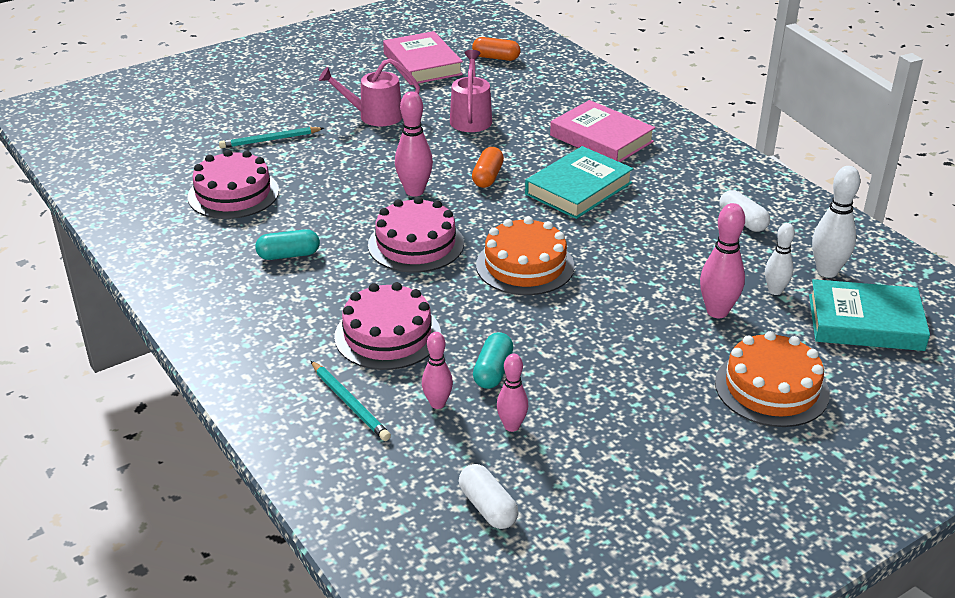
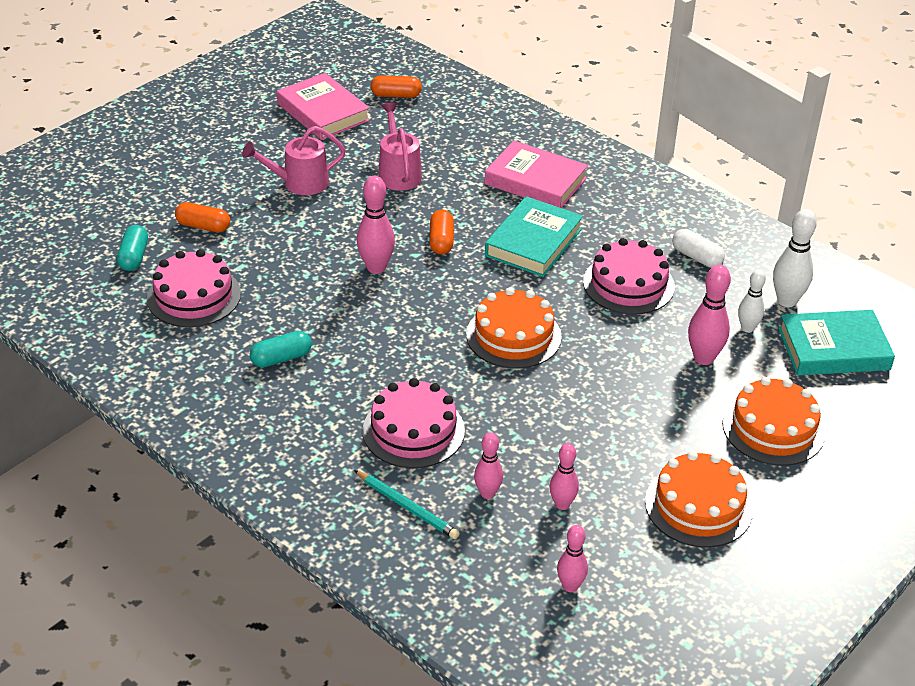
camera: 15 degrees left, 5 degrees up
(270, 140) = (203, 226): turquoise pencil -> orange capsule
(416, 244) = (401, 327): pink cake -> pink cake (628, 284)
(488, 507) = (570, 586): white capsule -> pink bowling pin
(493, 371) = (525, 452): turquoise capsule -> turquoise capsule (134, 257)
(660, 451) = (698, 506): none -> orange cake

